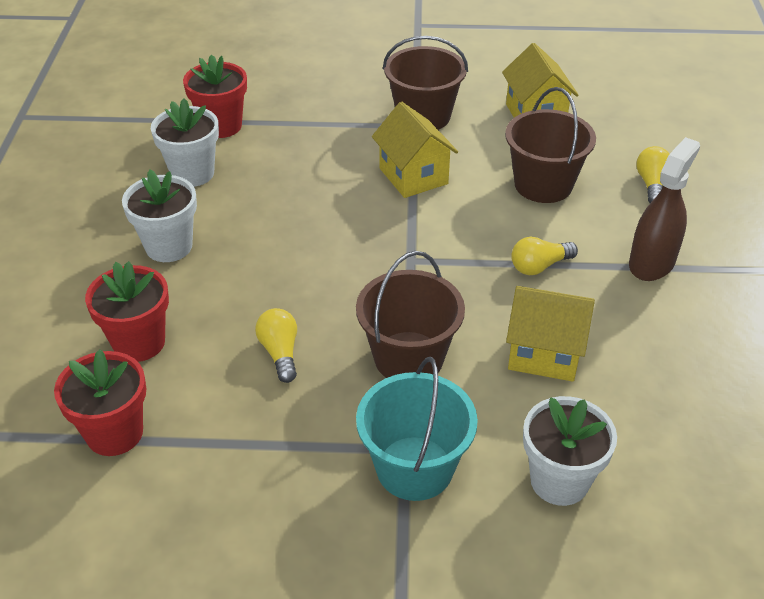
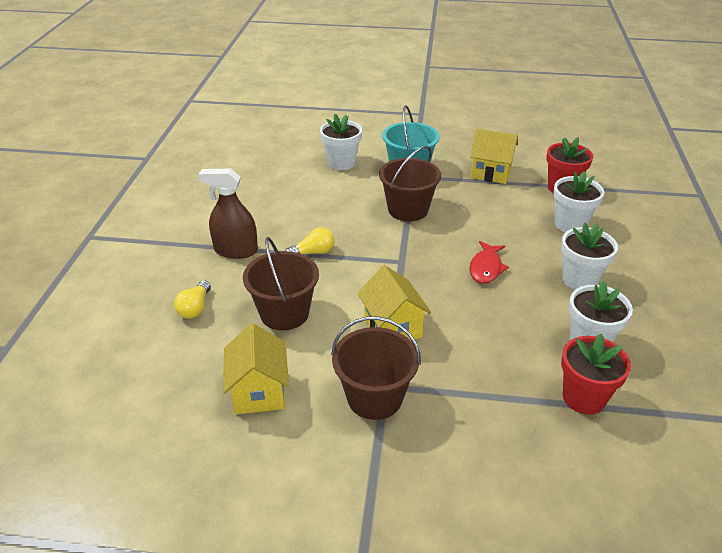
camera: 175 degrees left, 5 degrees down
(139, 342) = (570, 224): red flower pot -> white flower pot
(280, 352) = (483, 215): yellow light bulb -> none
(292, 257) = (486, 268): none -> red fish
(544, 354) = (329, 207): yellow house -> yellow house (491, 173)
(652, 263) = (235, 250): brown spray bottle -> brown spray bottle turned 60 degrees clockwise

